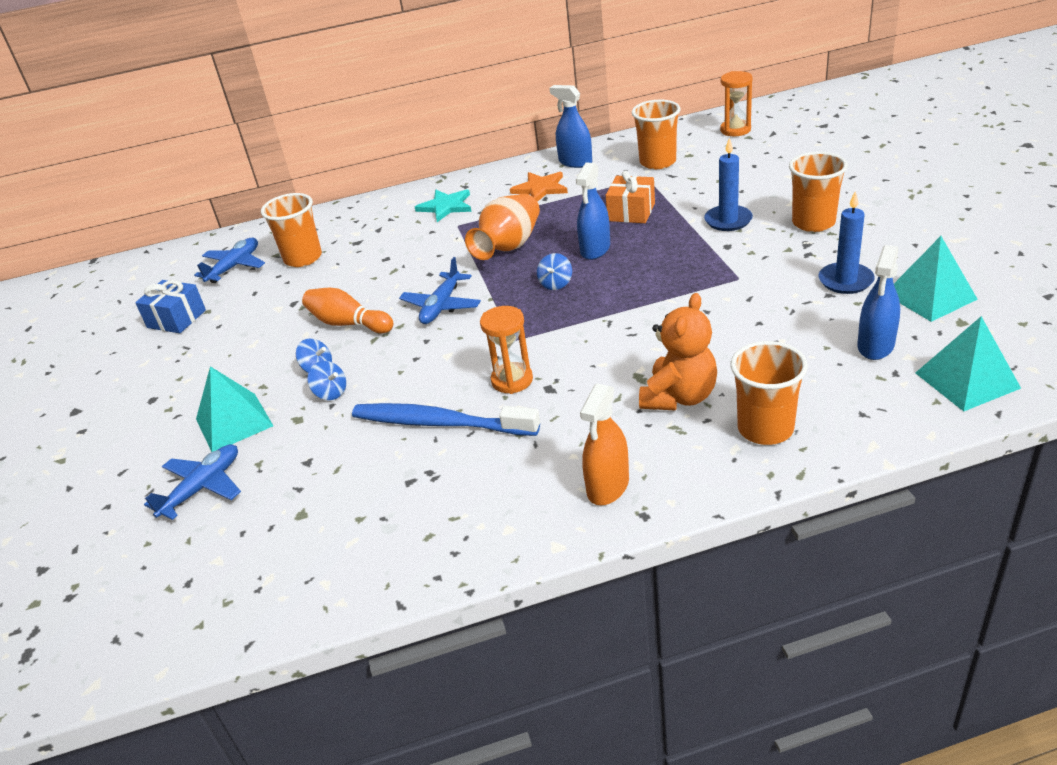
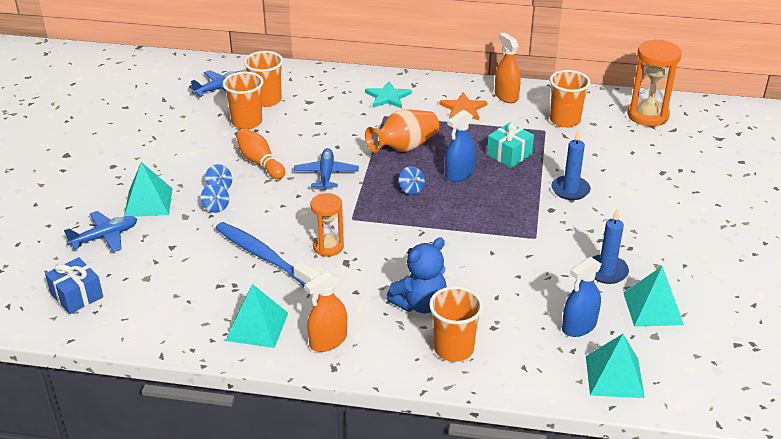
camera: 20 degrees right, 0 degrees up
(176, 319) = (161, 114): blue gift -> blue gift (77, 295)
(441, 306) = (326, 174): blue plane -> blue plane turned 135 degrees clockwise
(501, 509) = (257, 326): none -> turquoise pyramid
(556, 284) = (411, 189): blue spinning top -> blue spinning top turned 75 degrees counterclockwise
(575, 162) = (506, 96): blue spray bottle -> orange spray bottle
(631, 212) = (509, 154): orange gift -> turquoise gift
(679, 397) = (420, 304): orange teddy bear -> blue teddy bear
(735, 130) = (647, 115): orange hourglass -> orange hourglass, size x1.57
(813, 223) = (629, 217): orange cup -> orange cup (247, 122)

